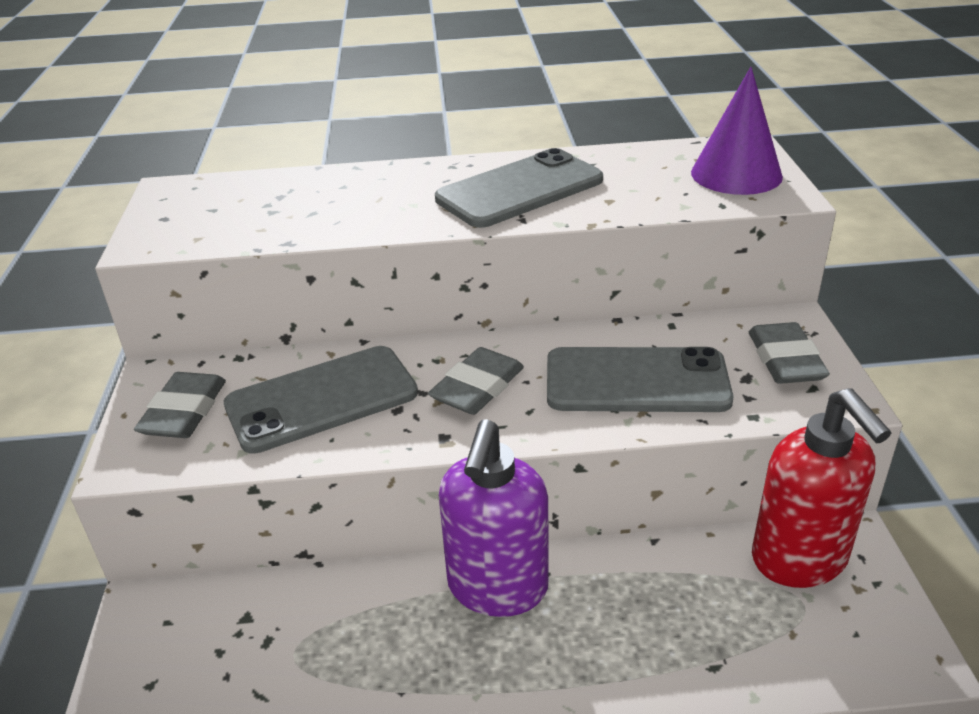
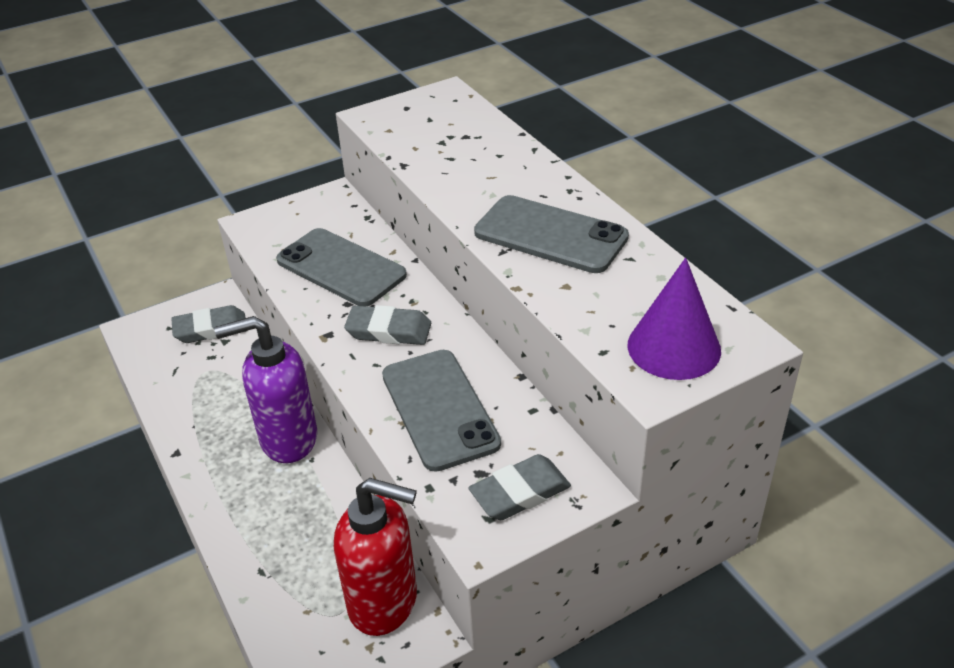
camera: 65 degrees right, 5 degrees up
(184, 412) = (303, 221): grey eraser -> grey eraser (210, 329)
(800, 560) = (384, 602): red soap dispenser -> red soap dispenser turned 120 degrees counterclockwise

